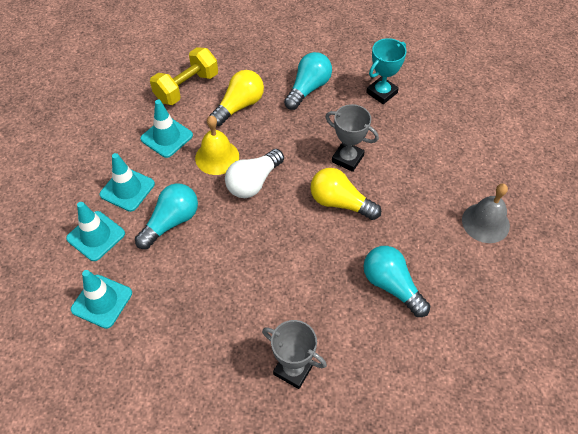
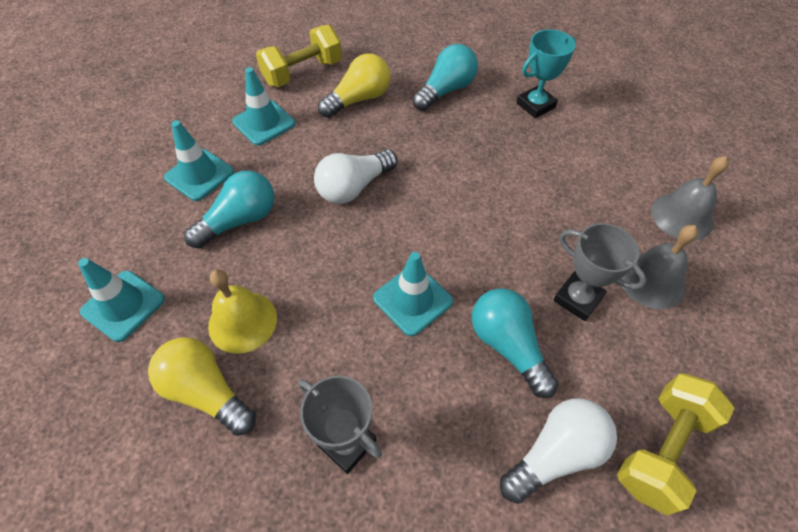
camera: 10 degrees right, 0 degrees up
(96, 236) = (144, 224): turquoise traffic cone -> turquoise traffic cone (412, 300)
(217, 157) = (317, 152): yellow bell -> yellow bell (242, 321)
(340, 203) = (458, 227): yellow light bulb -> yellow light bulb (206, 391)
(347, 158) = (478, 175): grey trophy -> grey trophy (577, 299)
(435, 352) = (555, 454): none -> white light bulb
(502, 170) = (682, 216): none -> grey bell
(503, 337) = (662, 449): none -> yellow dumbbell

